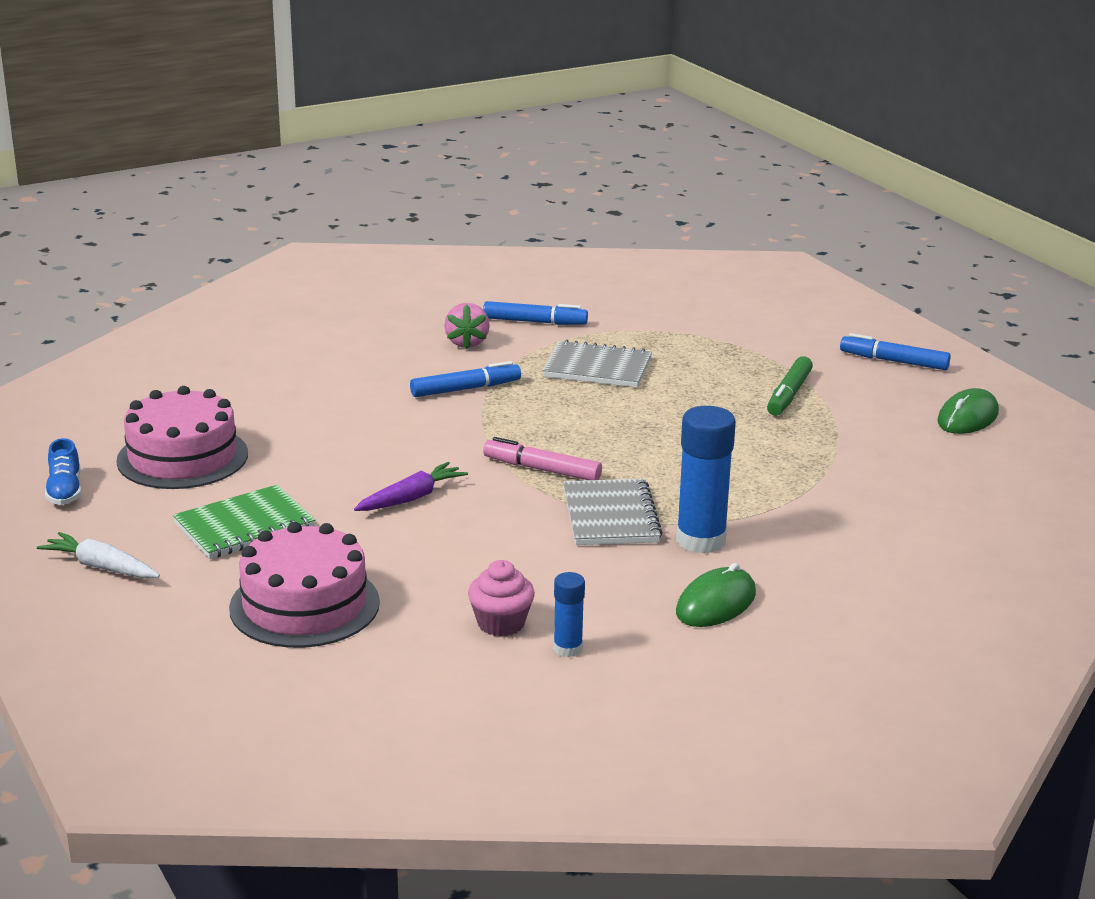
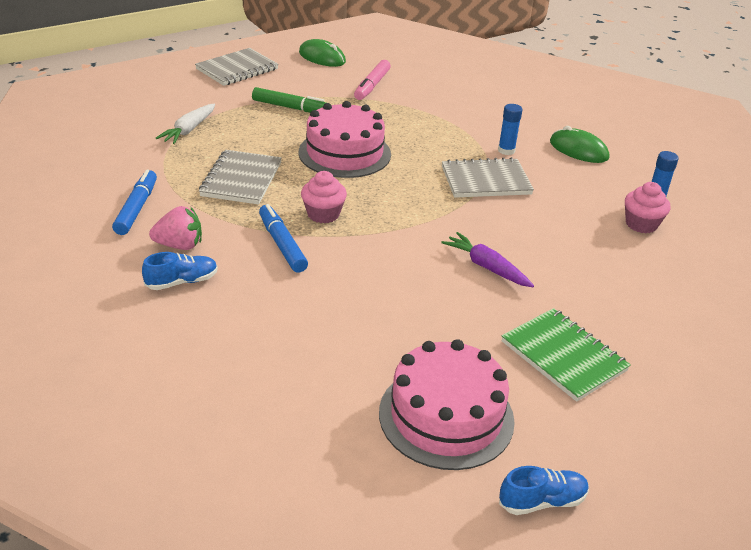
camera: 95 degrees left, 10 degrees up
(101, 567) = (670, 442): white carrot -> white carrot (189, 130)
(304, 605) = (665, 311): pink cake -> pink cake (344, 153)
(406, 346) = (182, 282): none -> blue shoe
(525, 410) = (323, 214): none -> pink cupcake
(542, 470) = (425, 207): pink marker -> pink marker (372, 85)
(701, 540) = (506, 150): blue glue stick -> blue glue stick, size x0.53
(894, 361) = (237, 69): blue marker -> grey notebook

